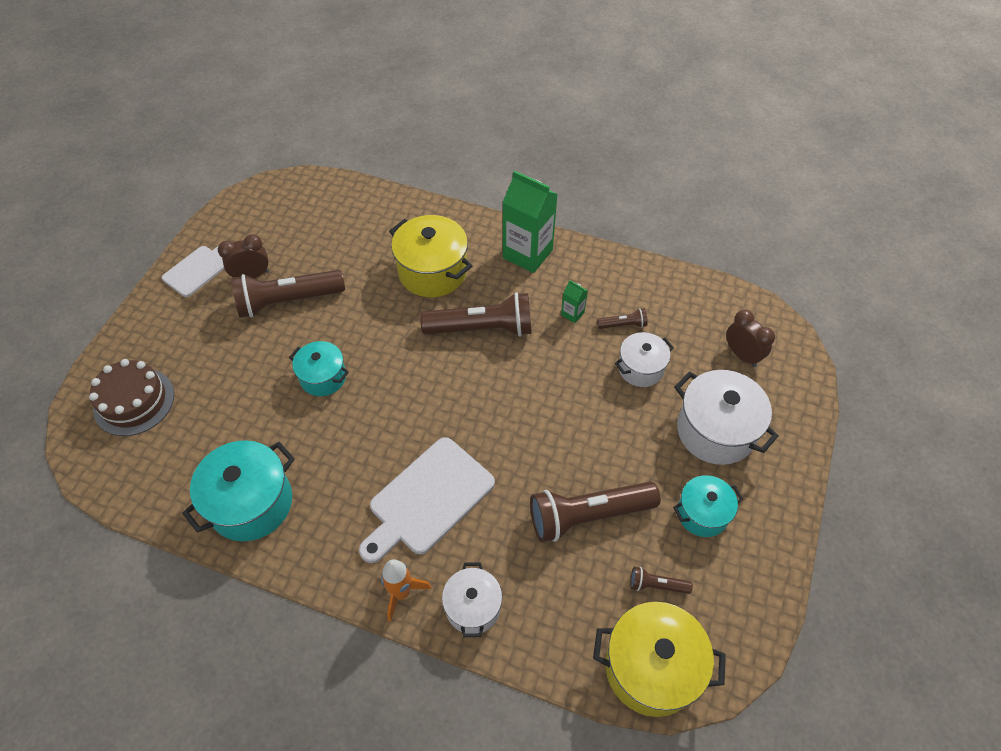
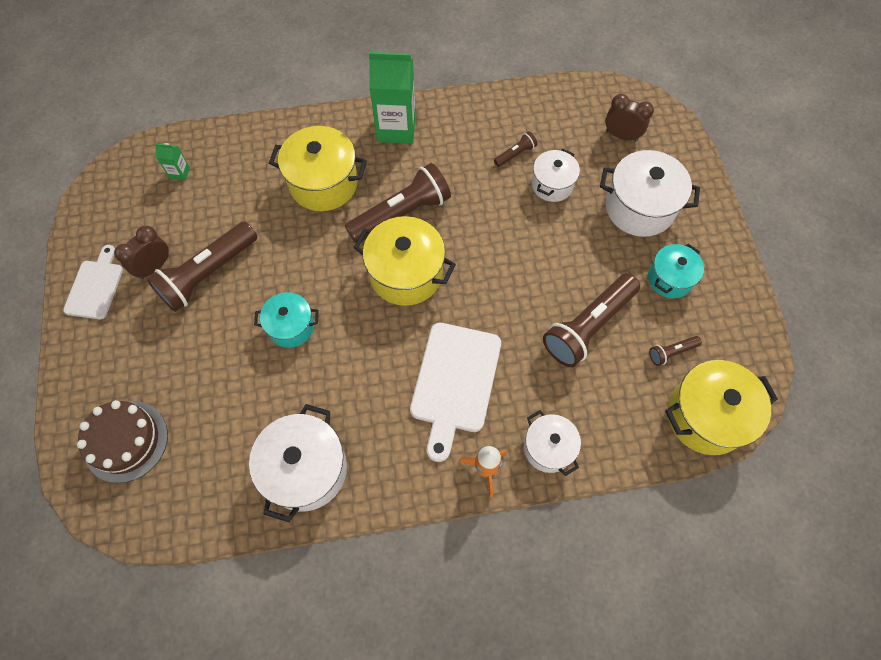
camera: 30 degrees left, 10 degrees up
(251, 503) = (306, 469): turquoise pot -> white pot
(450, 382) = (406, 274): none -> yellow pot
(572, 314) = (468, 164): green carton -> green carton (179, 173)

